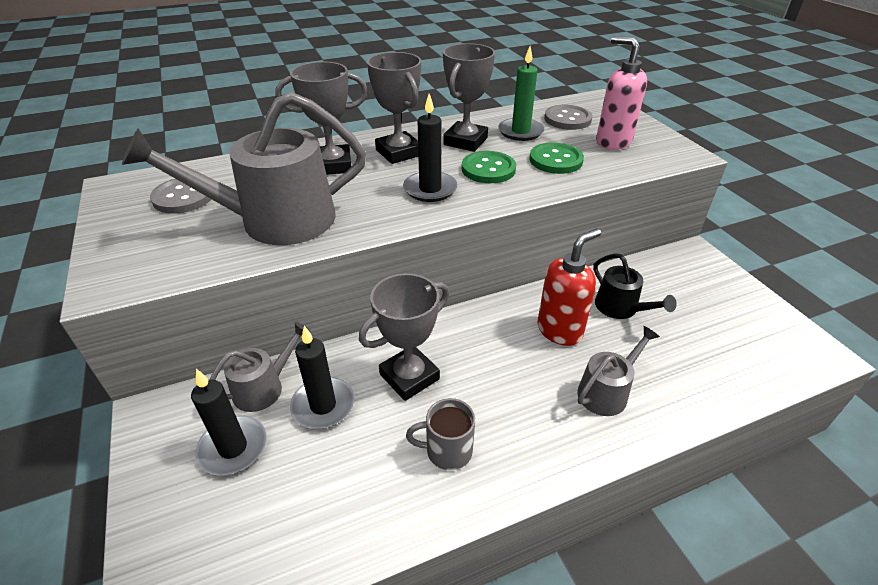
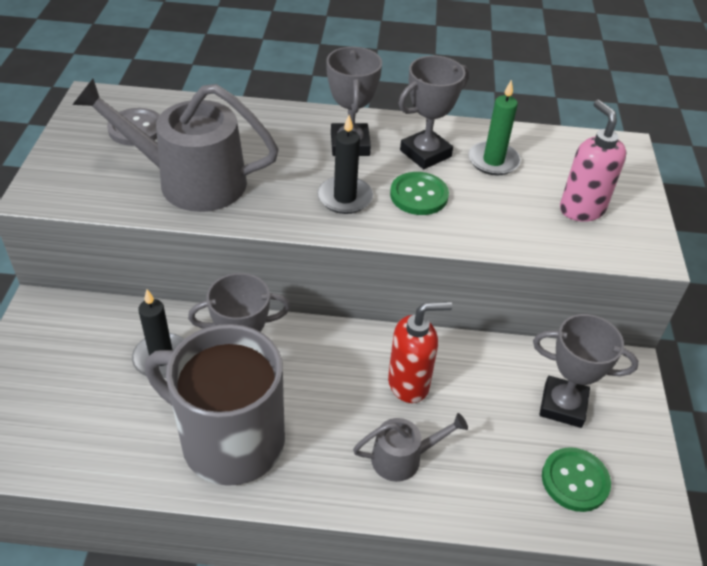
camera: 25 degrees right, 5 degrees up
(233, 448) = (78, 361): black candle -> none
(264, 387) = (128, 322): grey watering can -> none
(332, 165) = (279, 138): grey trophy -> grey trophy (563, 405)
(447, 450) = (229, 440): grey mug -> grey mug, size x2.44
(555, 160) = (496, 209): green button -> green button (575, 480)
(567, 119) = (560, 162): grey button -> none
(620, 308) = (488, 389): black watering can -> none

